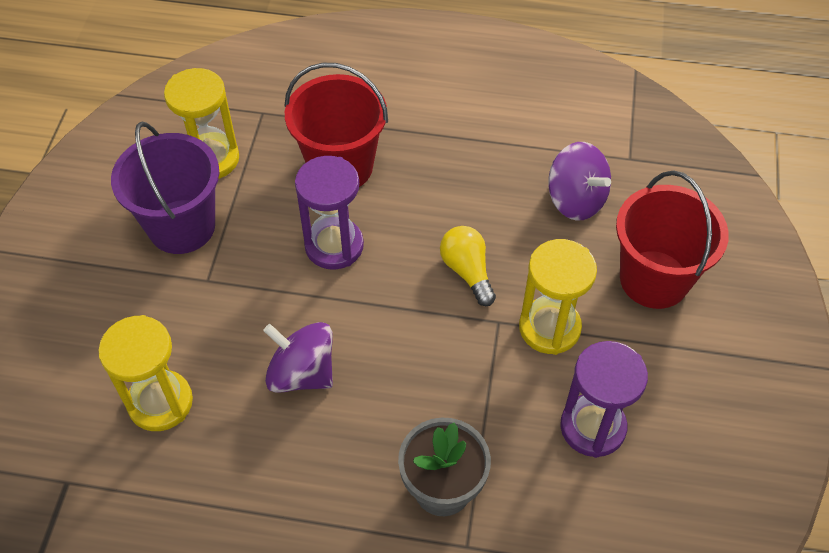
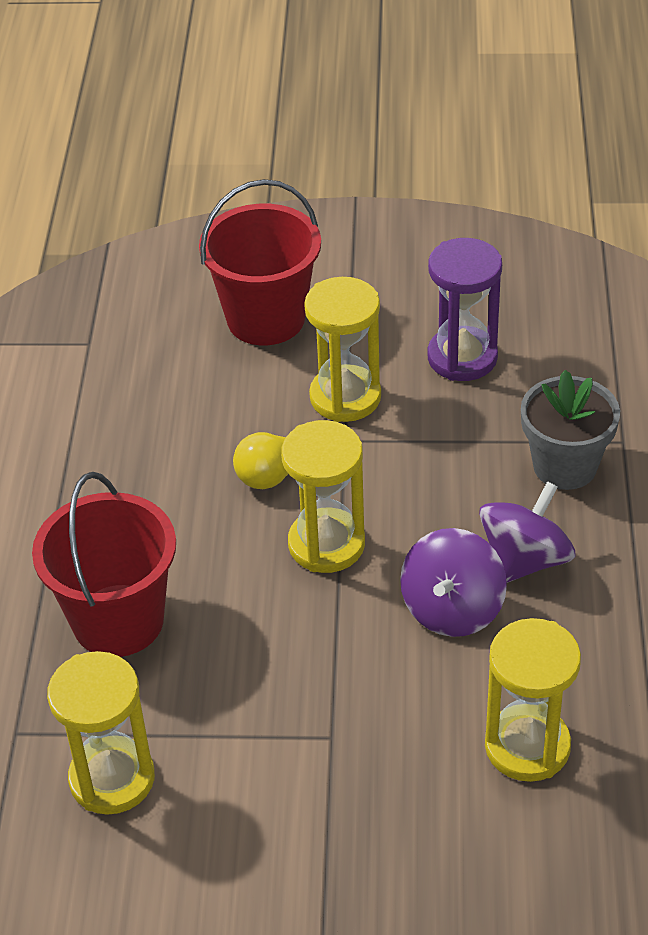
camera: 95 degrees left, 10 degrees down
(182, 226) = (243, 788): purple bucket -> none
(334, 246) = (255, 607): purple hourglass -> none
(386, 296) = (326, 544): none -> yellow hourglass
(576, 200) = (157, 386): purple spinning top -> purple spinning top (525, 560)

